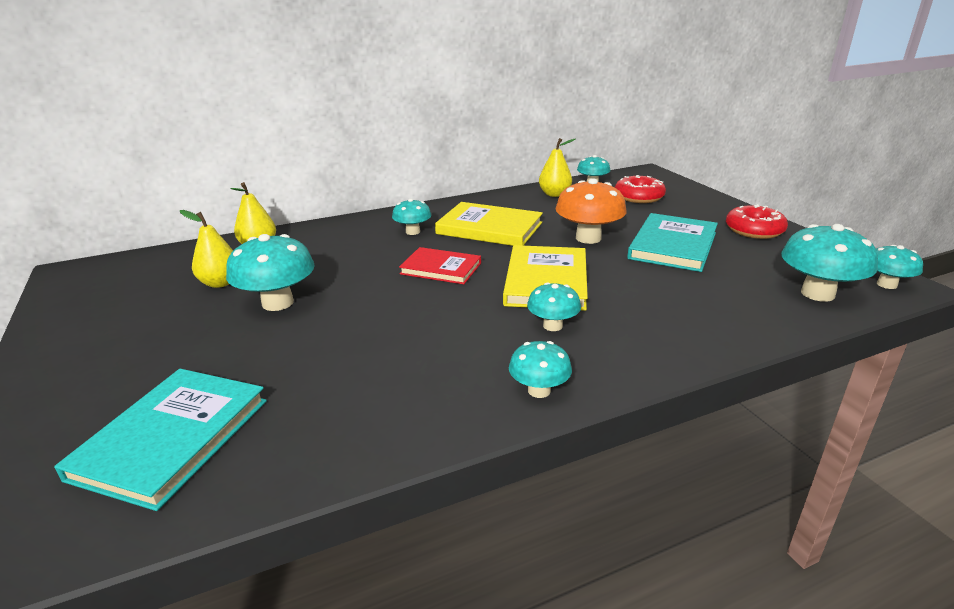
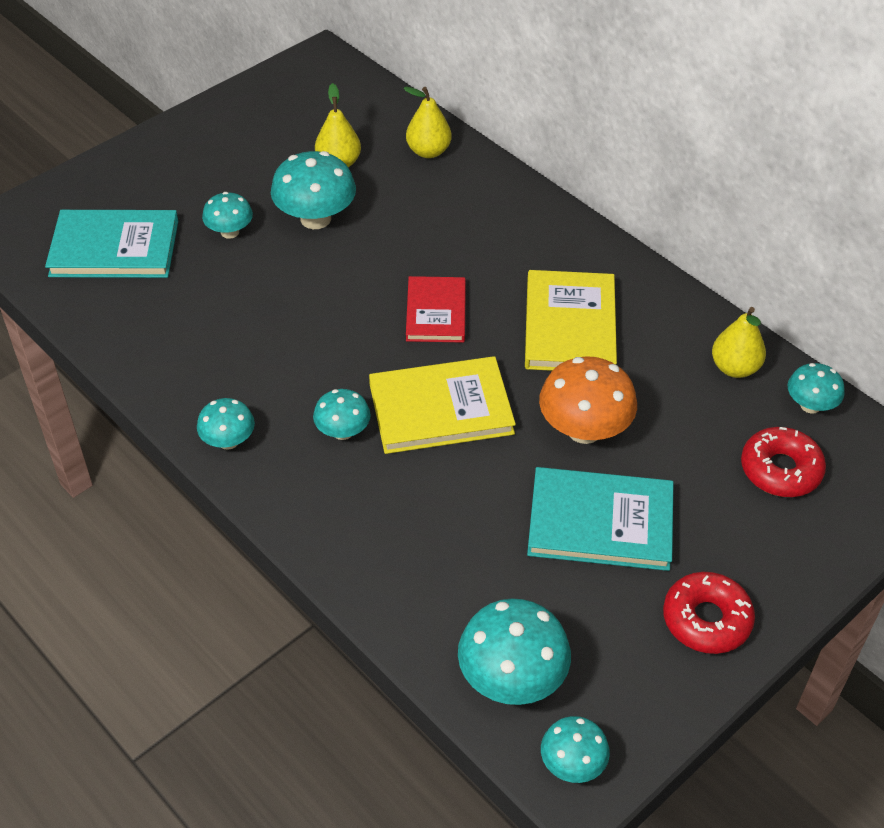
camera: 70 degrees right, 20 degrees up
(413, 232) = (524, 259): turquoise mushroom -> turquoise mushroom (230, 232)

